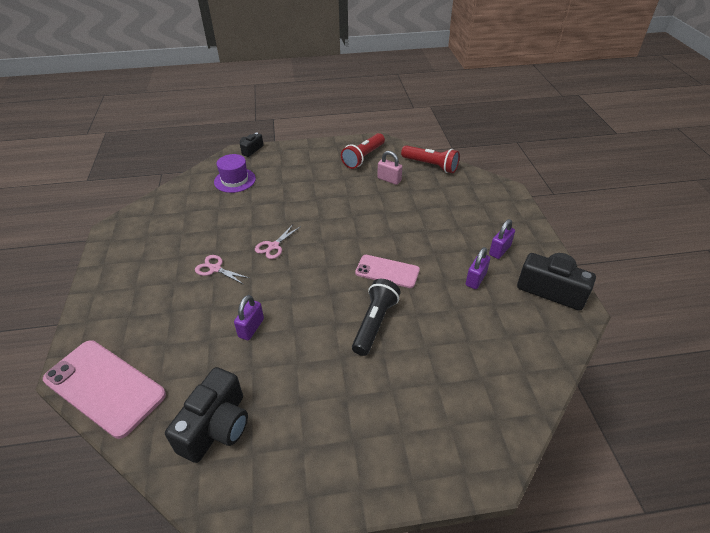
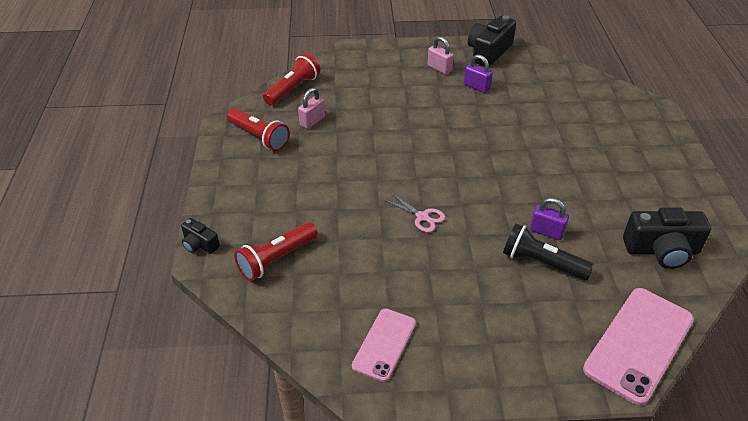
camera: 85 degrees left, 0 degrees up
(215, 269) = (459, 266): pink scissors -> none
(216, 426) = (661, 250): black camera -> black camera turned 150 degrees clockwise
(235, 180) = (276, 259): purple hat -> red flashlight
(375, 323) = (533, 149): black flashlight -> black flashlight (542, 263)
(387, 271) = (466, 136): pink phone -> pink phone (384, 344)
(499, 250) = (439, 68): purple padlock -> pink padlock

